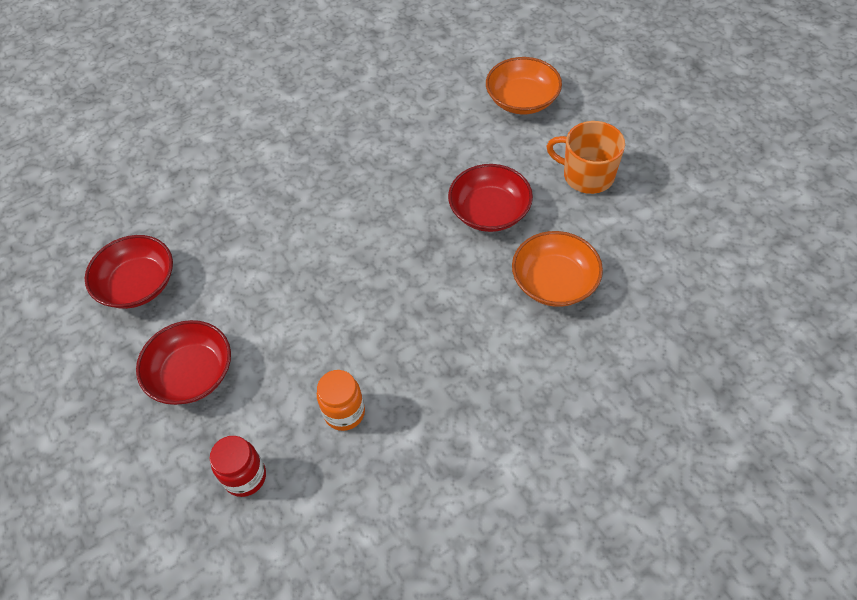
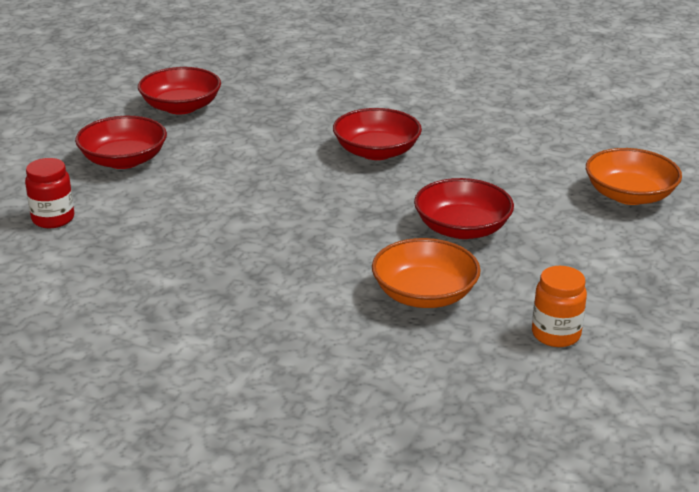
camera: 50 degrees right, 25 degrees down
(340, 197) = (376, 152): none -> red bowl
(344, 412) = (156, 239): orange jar -> orange jar (556, 334)
(587, 175) = (587, 266): orange mug -> none

